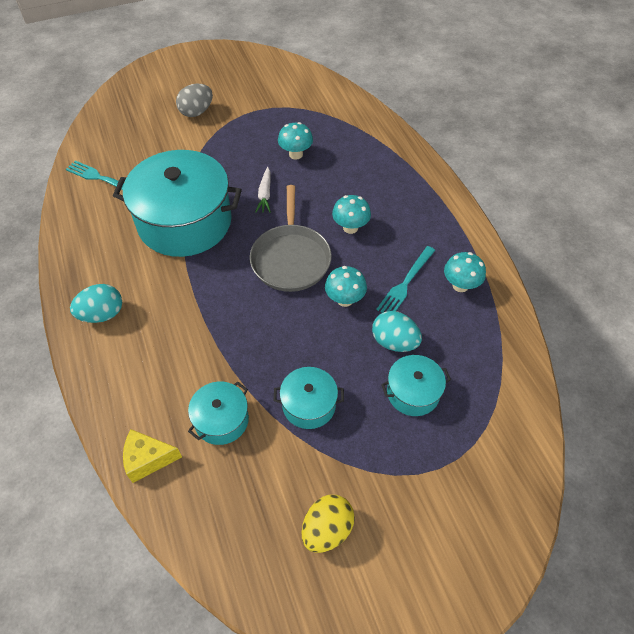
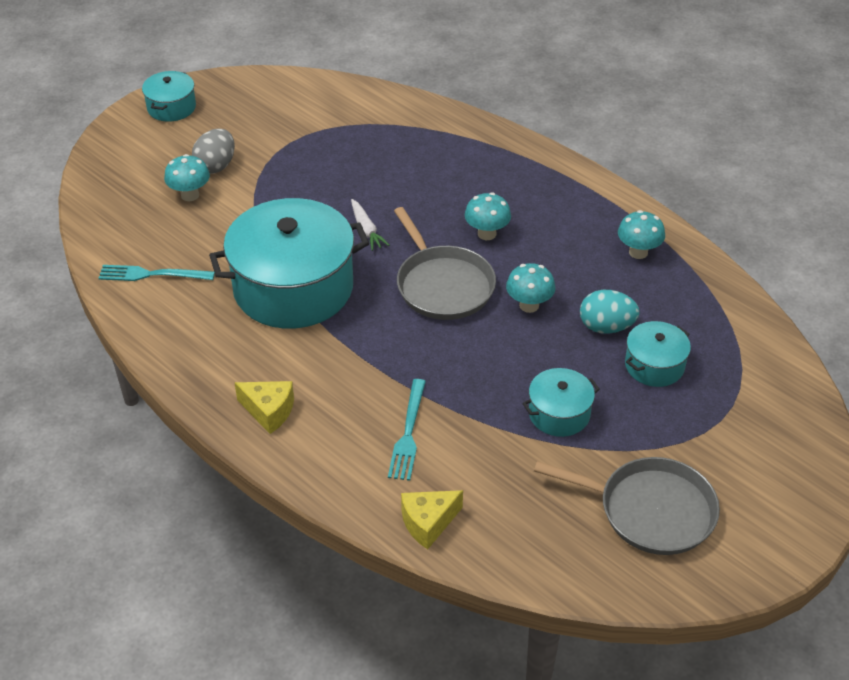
camera: 25 degrees left, 10 degrees down
(102, 314) = (269, 411): turquoise egg -> yellow cheese
(221, 420) = (479, 460): turquoise pot -> turquoise pot (171, 107)
(295, 154) = (371, 177): turquoise mushroom -> turquoise mushroom (190, 195)
(327, 529) = (650, 510): yellow egg -> grey pan
(405, 283) = (581, 269): turquoise fork -> turquoise fork (408, 433)

